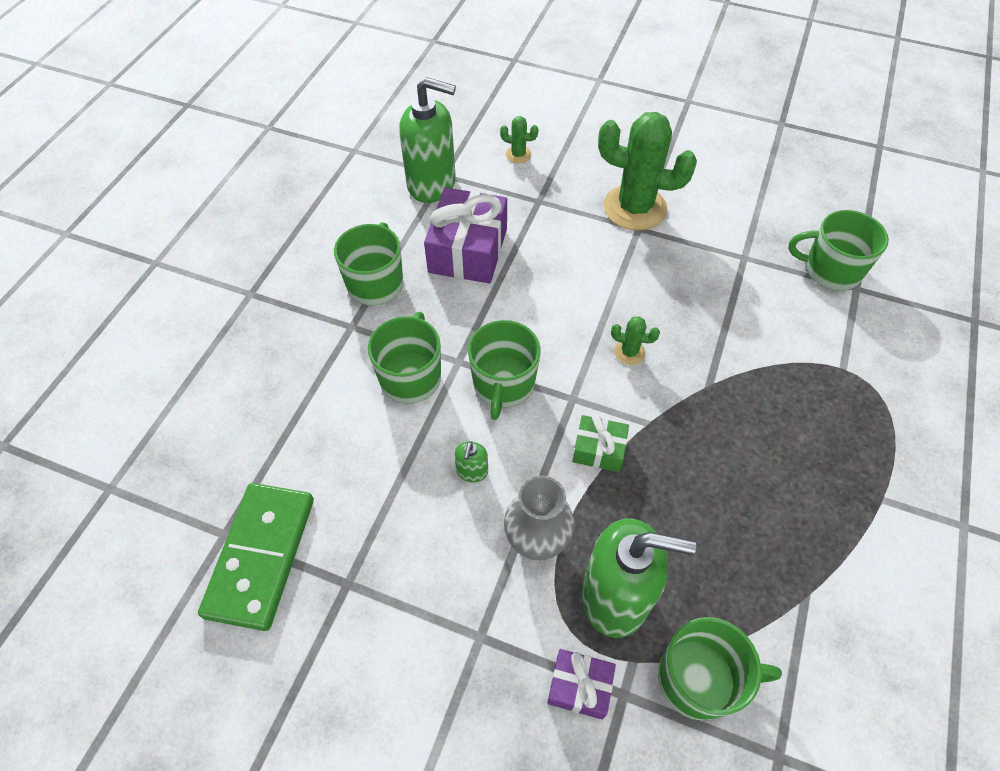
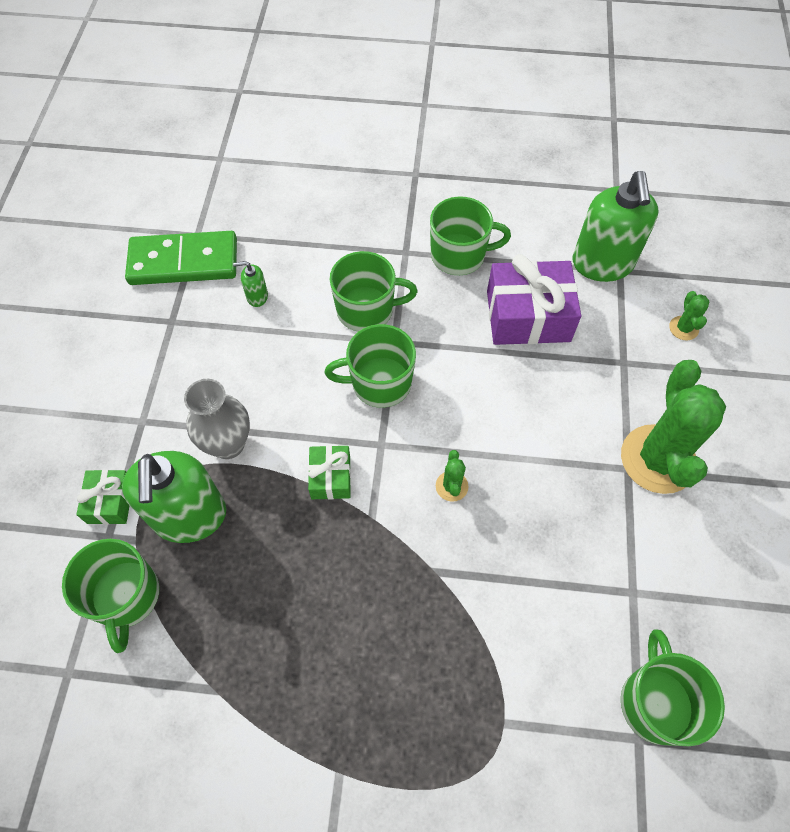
camera: 75 degrees right, 5 degrees up
(472, 471) = (284, 380): green soap dispenser -> green soap dispenser (257, 296)
(579, 687) = (110, 501): purple gift -> green gift

